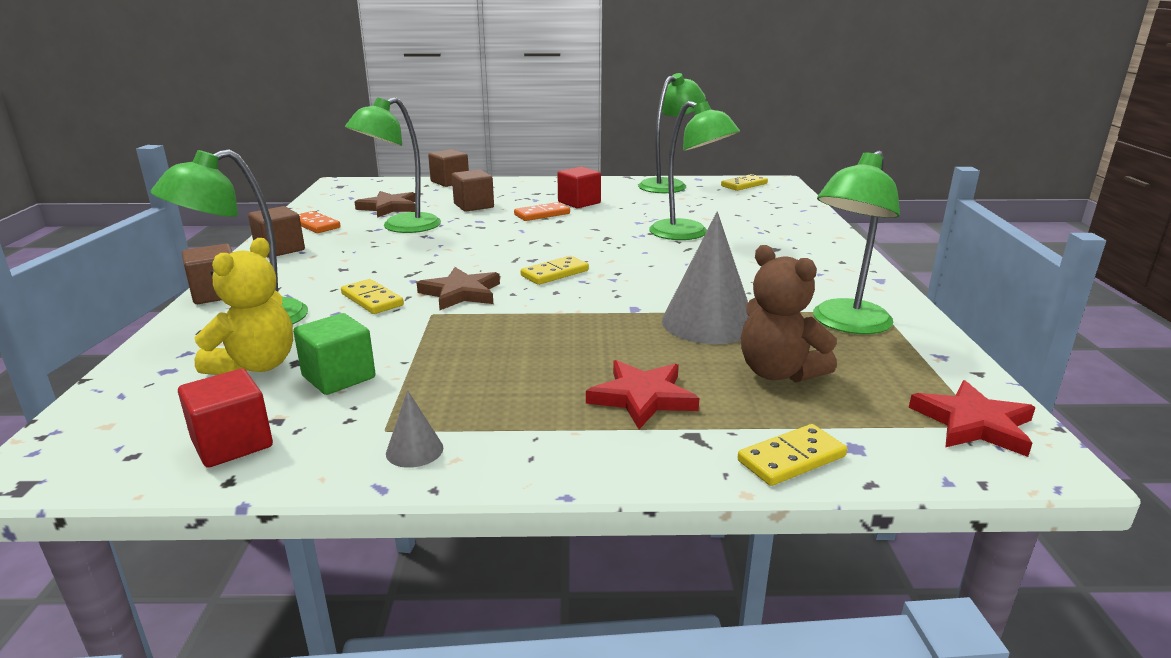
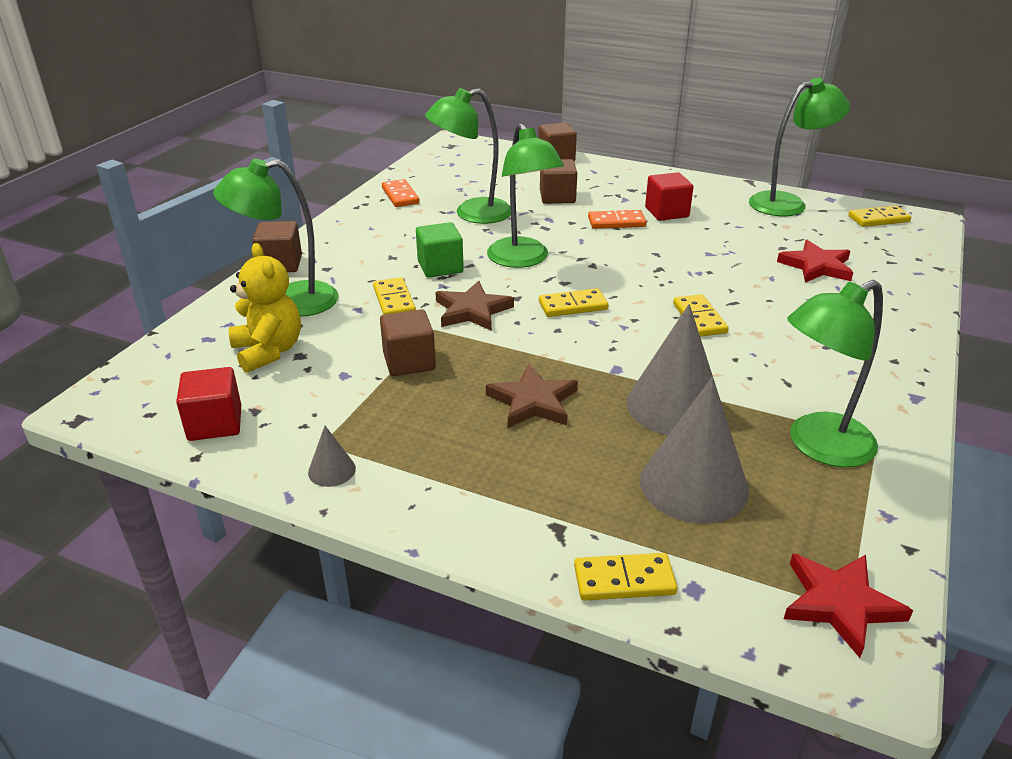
camera: 25 degrees right, 10 degrees up
(256, 366) = (268, 351): yellow teddy bear -> yellow teddy bear turned 75 degrees counterclockwise
(280, 249) = (355, 221): brown cube -> brown cube (409, 361)
(339, 377) = (320, 380): green cube -> green cube (440, 267)
(389, 207) = (477, 184): brown star -> brown star (533, 402)
(642, 397) = (545, 474): red star -> red star (816, 266)
(671, 263) = (699, 318): none -> yellow domino
(688, 234) = (750, 282): green lamp -> green lamp (522, 260)
(778, 372) = (693, 485): brown teddy bear -> grey cone

